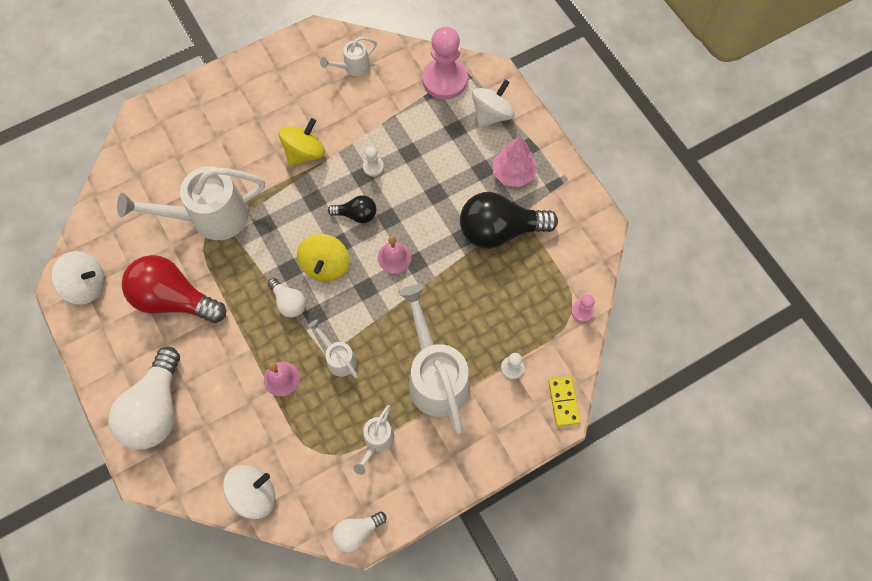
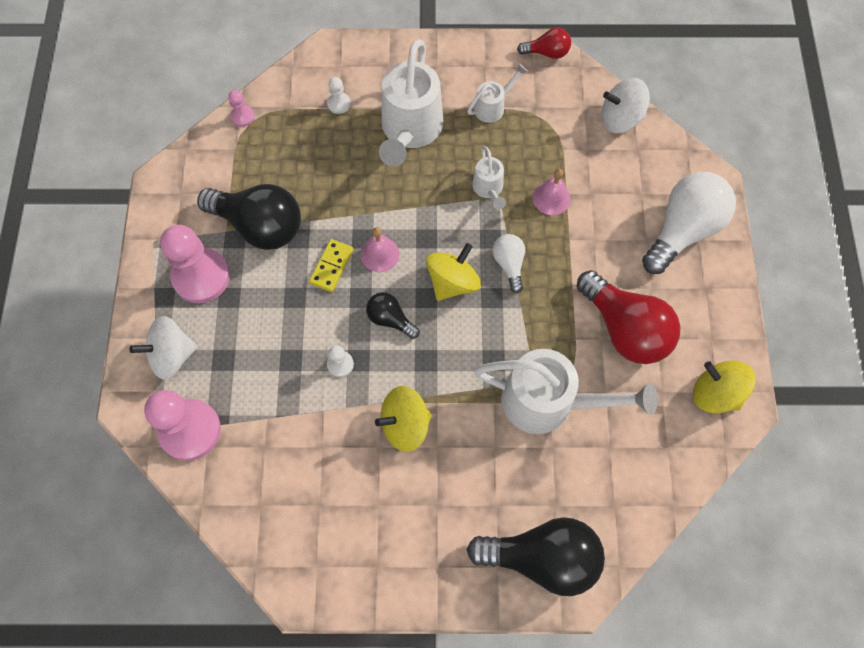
camera: 150 degrees left, 0 degrees up
(87, 285) = (715, 393): white spinning top -> yellow spinning top
(172, 122) = (542, 557): none -> black light bulb
(353, 67) = (282, 512): white watering can -> none
(357, 532) = (547, 52): white light bulb -> red light bulb
(513, 173) = (201, 277): pink tree -> pink pawn
(563, 401) = (315, 58): yellow domino -> yellow domino (331, 266)

